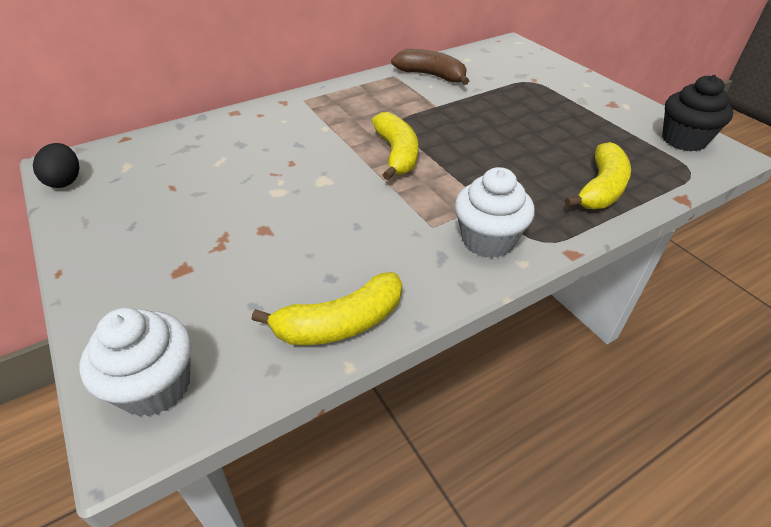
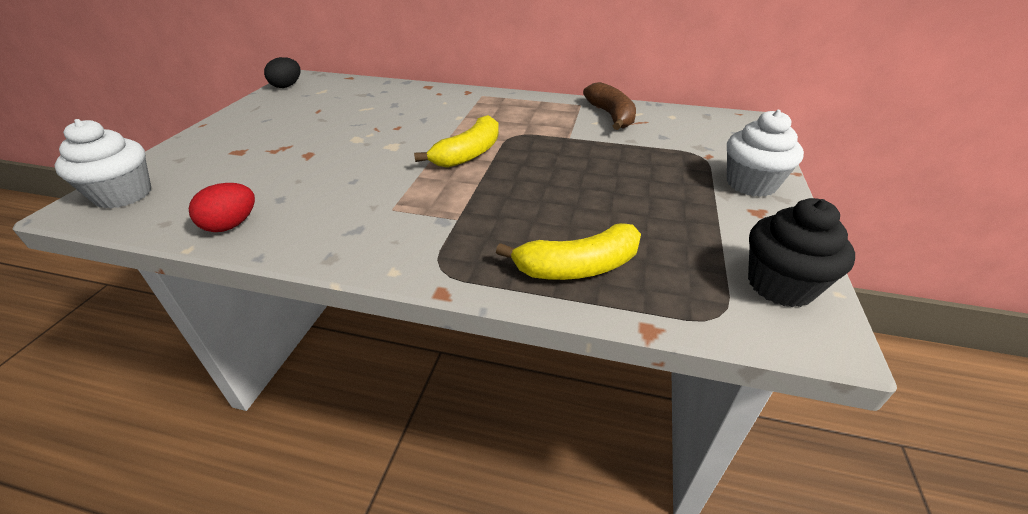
camera: 45 degrees right, 5 degrees down
(340, 323) = (231, 225): yellow banana -> red egg
(488, 240) = (405, 240): white cupcake -> white cupcake (751, 184)

